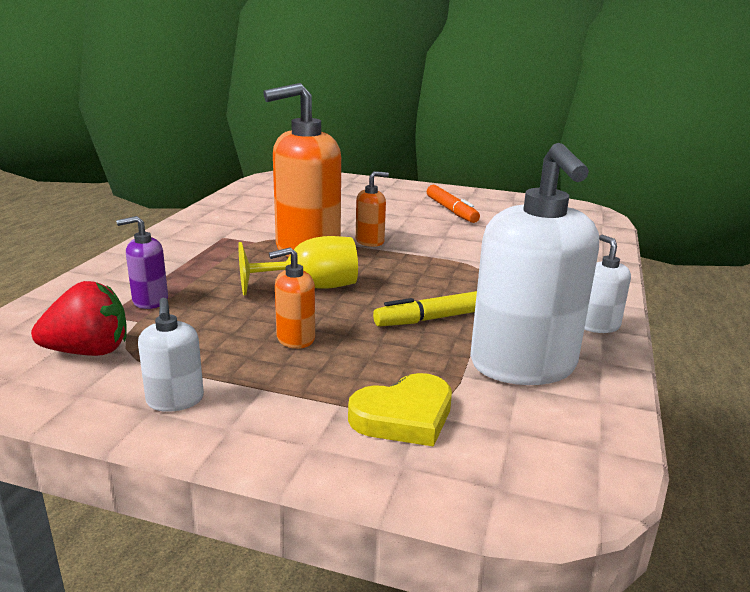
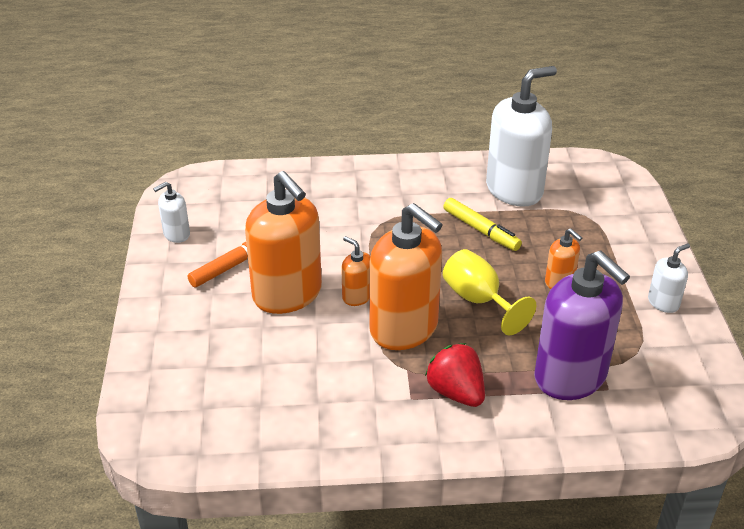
camera: 110 degrees left, 15 degrees up
(89, 351) = (656, 367): red strawberry -> red strawberry (456, 392)
(150, 301) = (570, 377): purple soap dispenser -> purple soap dispenser, size x2.17
(396, 221) = (287, 294): none -> orange soap dispenser
(404, 416) = (600, 220): yellow heart -> none
(598, 325) = (439, 168): white soap dispenser -> white soap dispenser (176, 234)

